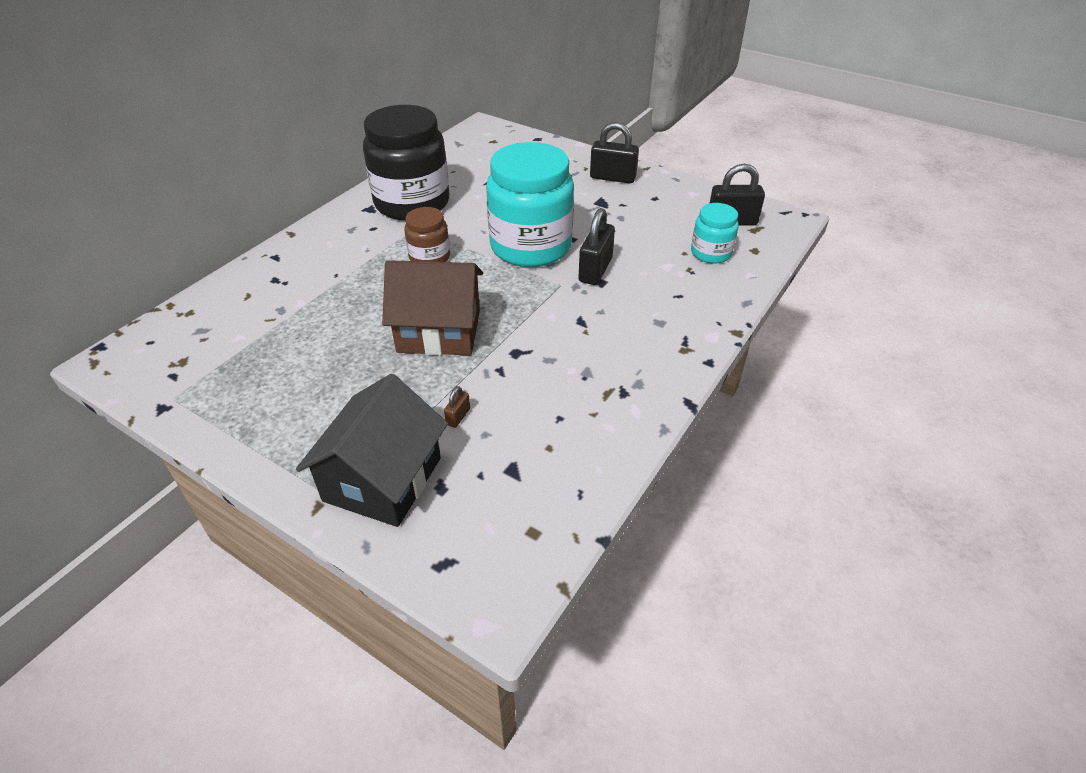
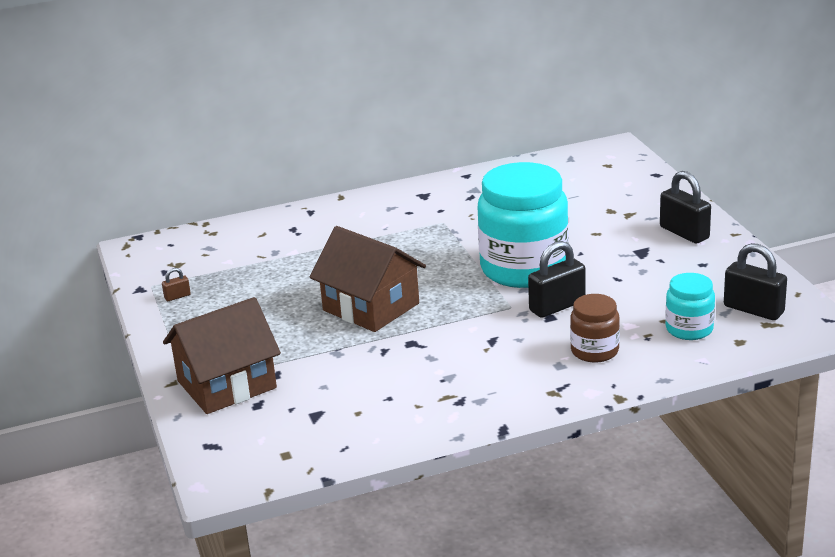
camera: 40 degrees right, 15 degrees down
(383, 479) = (227, 384): black house -> brown house
(412, 203) = (464, 201): black jar -> none
(429, 257) = (427, 250): brown jar -> brown jar (594, 351)
(458, 417) = (317, 368): brown padlock -> brown padlock (177, 296)

